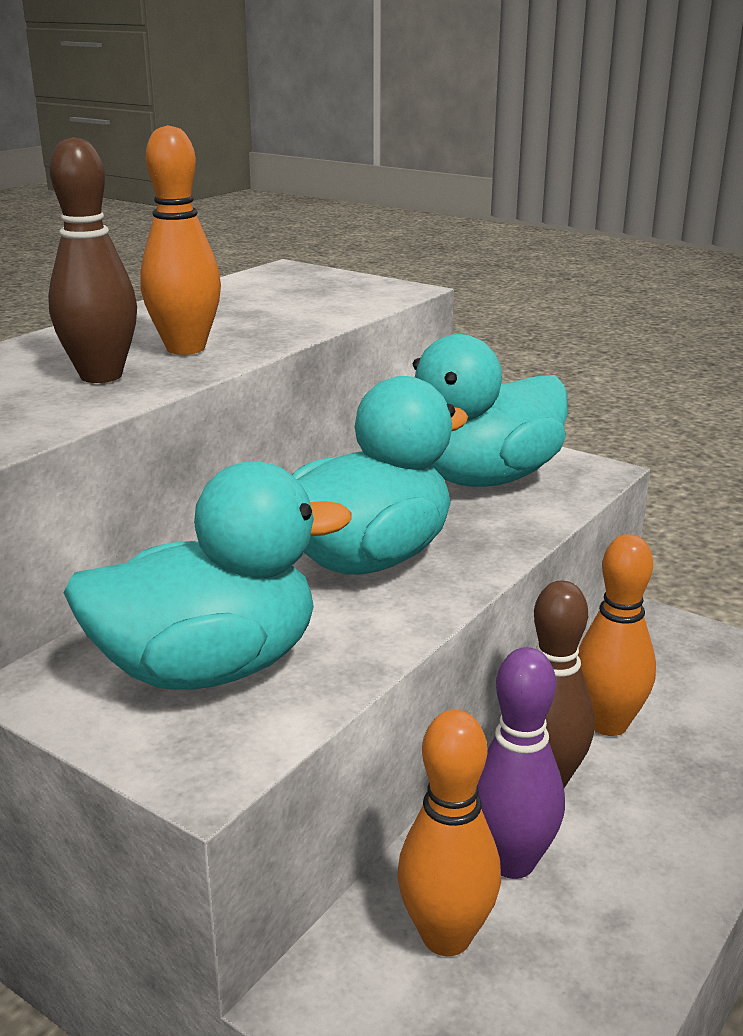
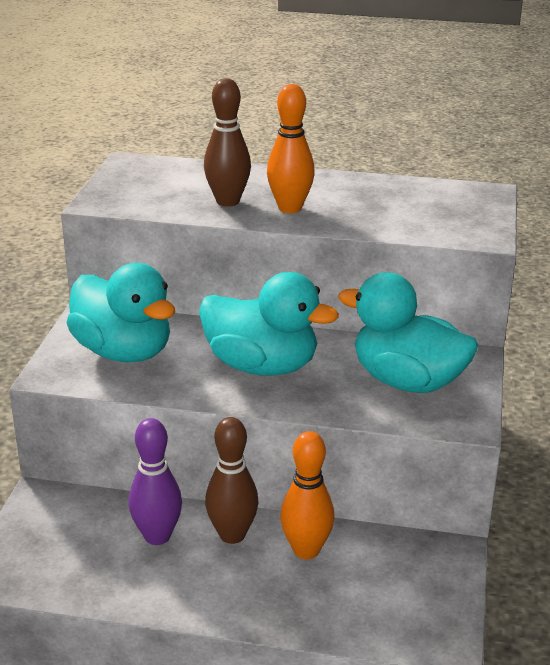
camera: 65 degrees right, 5 degrees up
(446, 936) = (94, 526): orange bowling pin -> none

